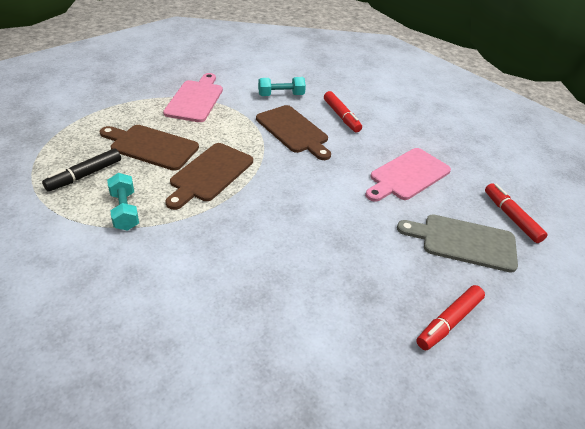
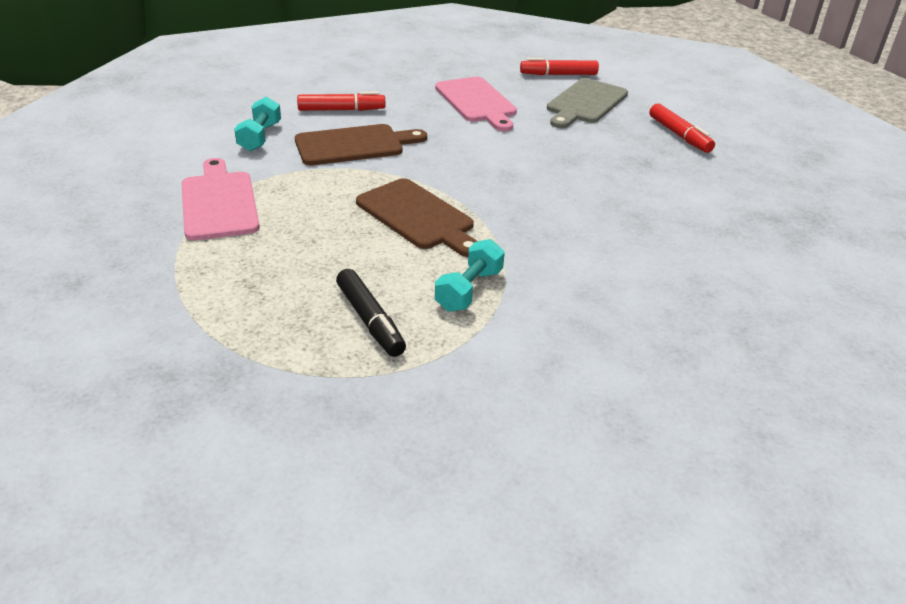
camera: 70 degrees left, 5 degrees down
(124, 211) = (469, 290): turquoise dumbbell -> turquoise dumbbell turned 60 degrees counterclockwise
(151, 146) = (327, 255): brown cutting board -> none
(195, 99) = (219, 203): pink cutting board -> pink cutting board turned 45 degrees clockwise

